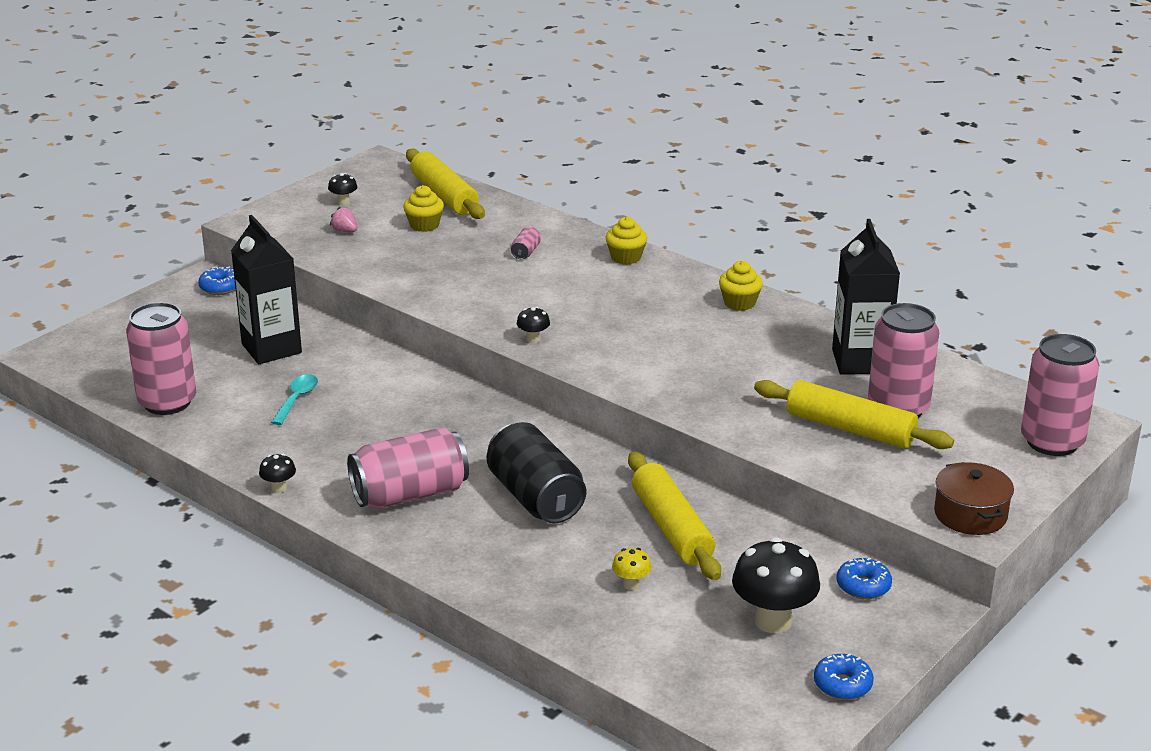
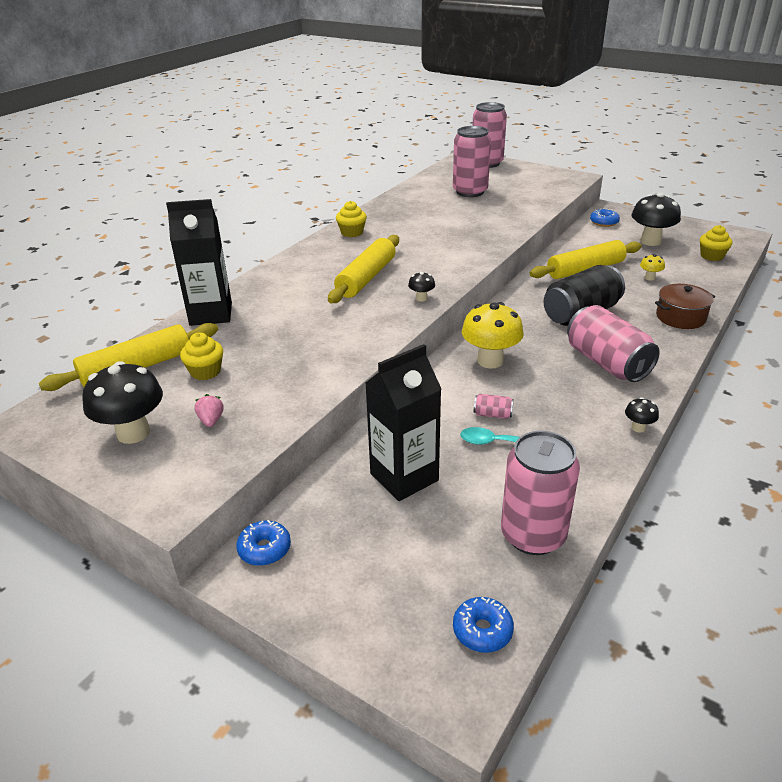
camera: 95 degrees left, 5 degrees up
(343, 202) = (133, 433): black mushroom -> black mushroom, size x2.14
(345, 231) = (211, 420): pink strawberry -> pink strawberry turned 135 degrees clockwise
(444, 414) = (490, 361): none -> yellow mushroom
(525, 252) = (270, 314): pink can -> pink can (492, 414)
(626, 257) = (281, 272): yellow cupcake -> yellow cupcake (711, 256)
(842, 685) = (686, 226): blue donut -> blue donut (482, 630)
(850, 429) = (497, 202): yellow rolling pin -> yellow rolling pin (366, 278)
(860, 361) = (420, 200): black carton -> black carton (211, 314)
(970, 514) = (563, 178): brown pot -> brown pot (680, 317)

